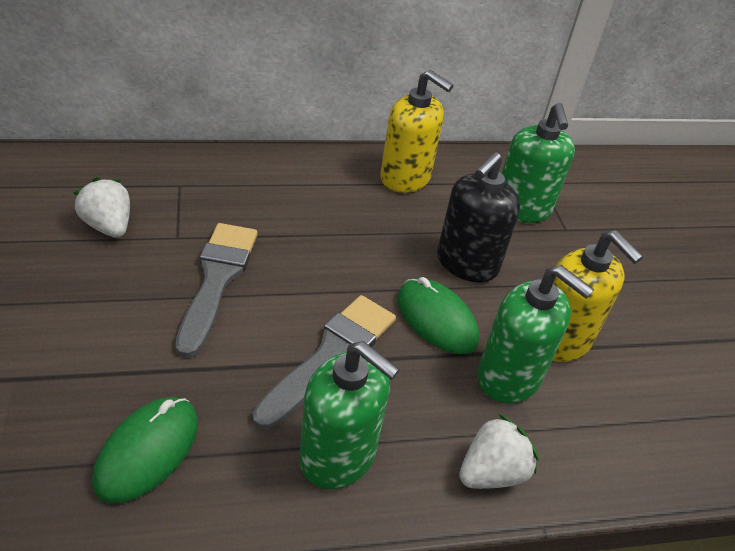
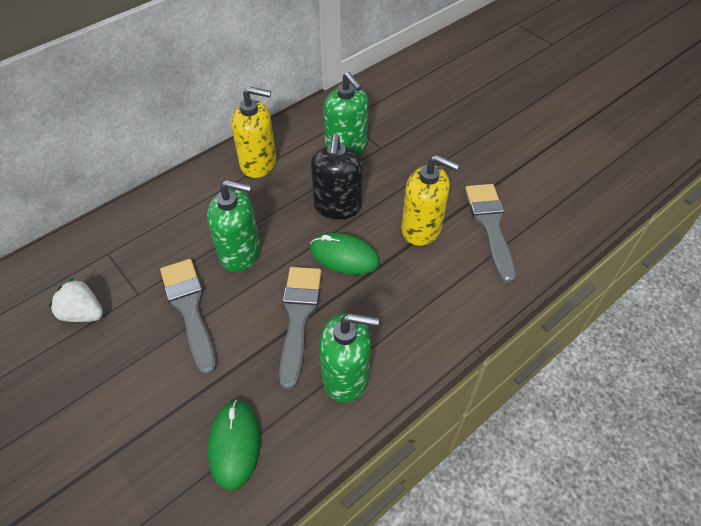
camera: 25 degrees left, 10 degrees up
(491, 472) = (433, 334): white strawberry -> none
(509, 377) = (408, 270): green soap dispenser -> green soap dispenser (240, 253)
(660, 386) = (490, 226): none -> grey brush

